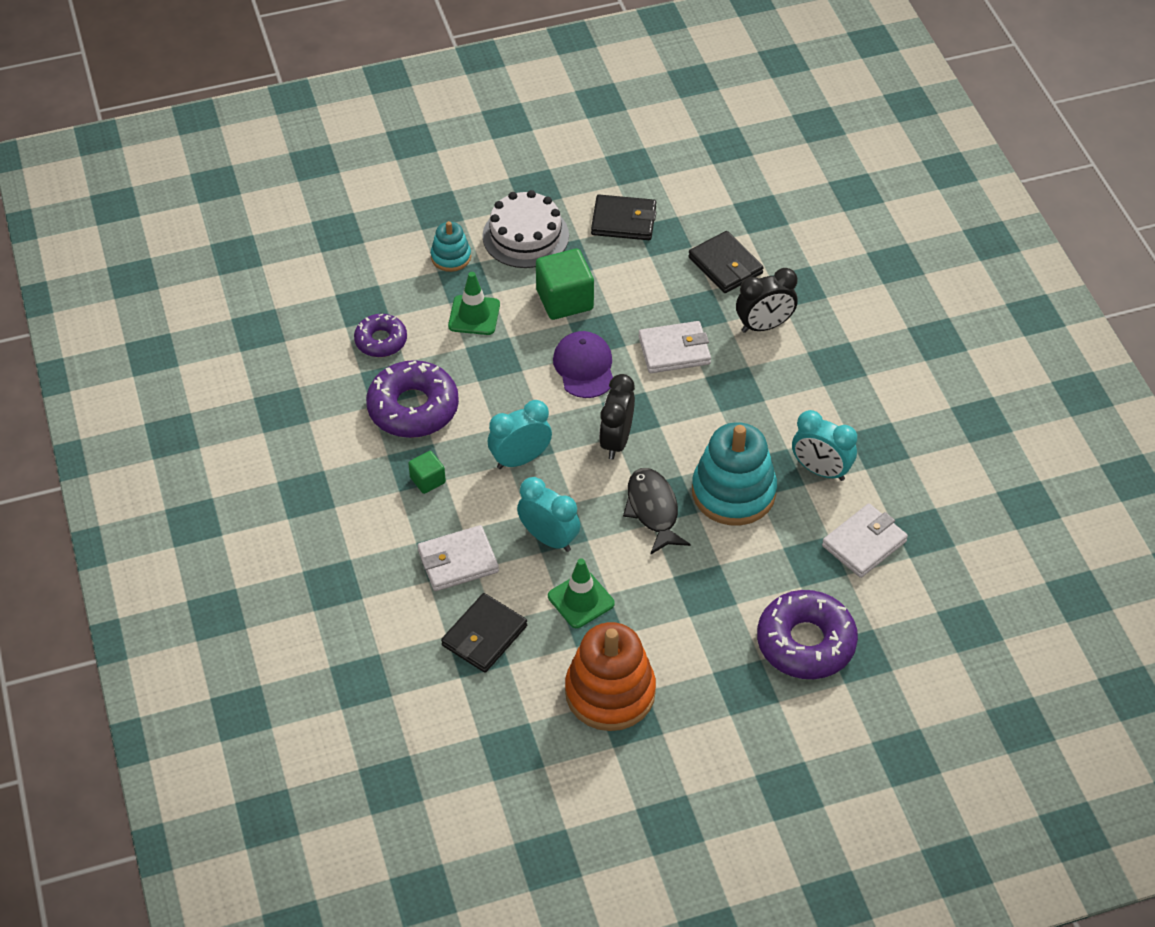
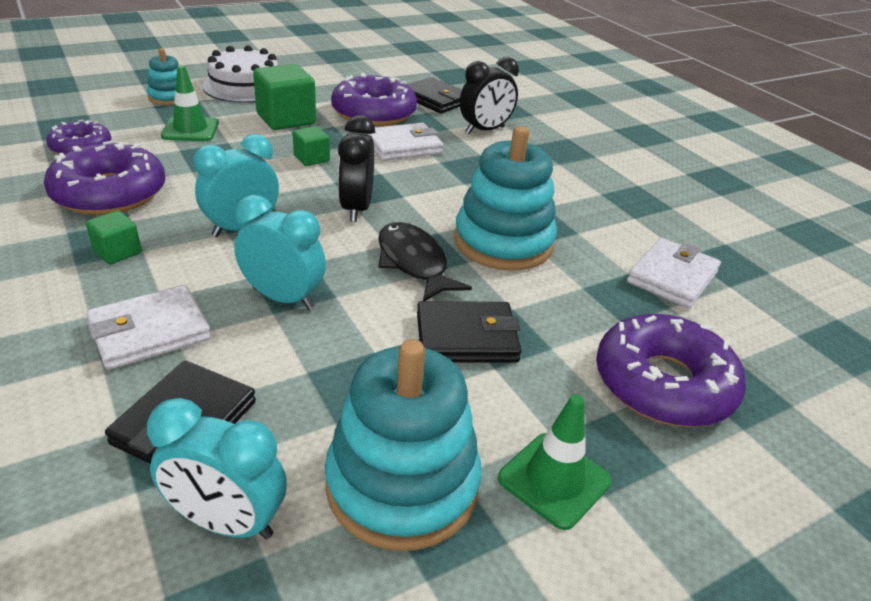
camera: 15 degrees left, 15 degrees down
(581, 600) = (335, 362): green traffic cone -> green traffic cone (554, 480)
(584, 367) = (311, 159): purple cap -> green cube
(610, 692) = (402, 484): orange stacking toy -> turquoise stacking toy
(623, 221) = (336, 79): black wallet -> black wallet (466, 337)
(654, 290) = (374, 113): none -> purple donut
(820, 470) = (589, 221): turquoise clock -> turquoise clock (227, 522)

